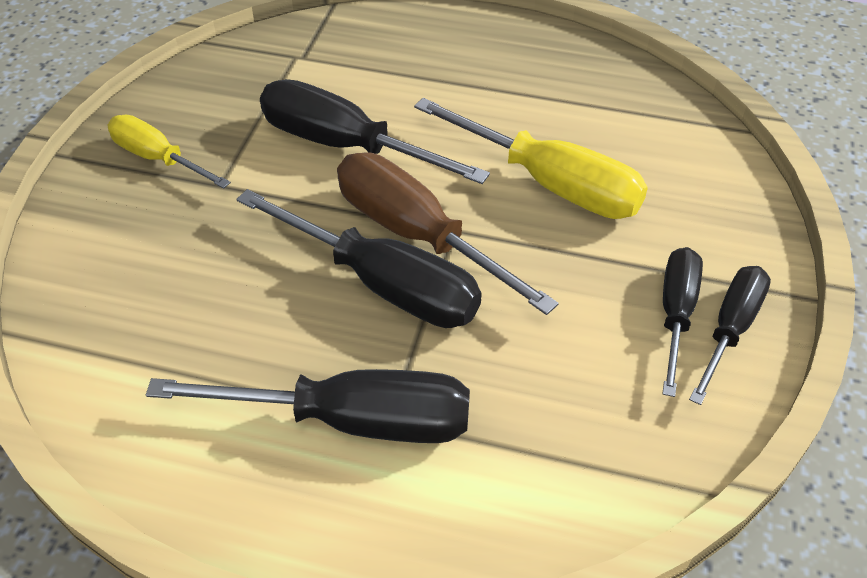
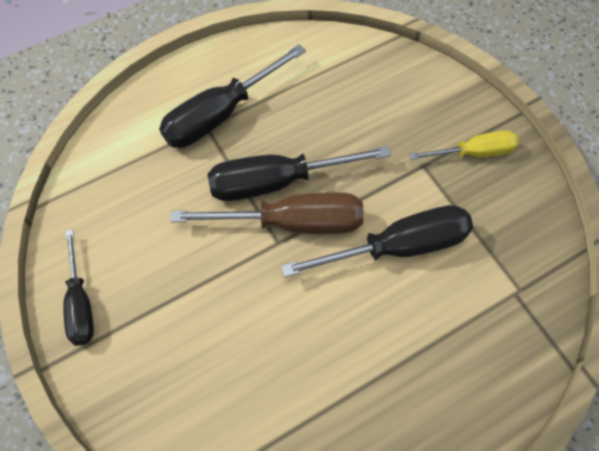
camera: 135 degrees right, 15 degrees up
(550, 183) = (257, 324): yellow screwdriver -> none
(675, 314) = (116, 288): black screwdriver -> none

